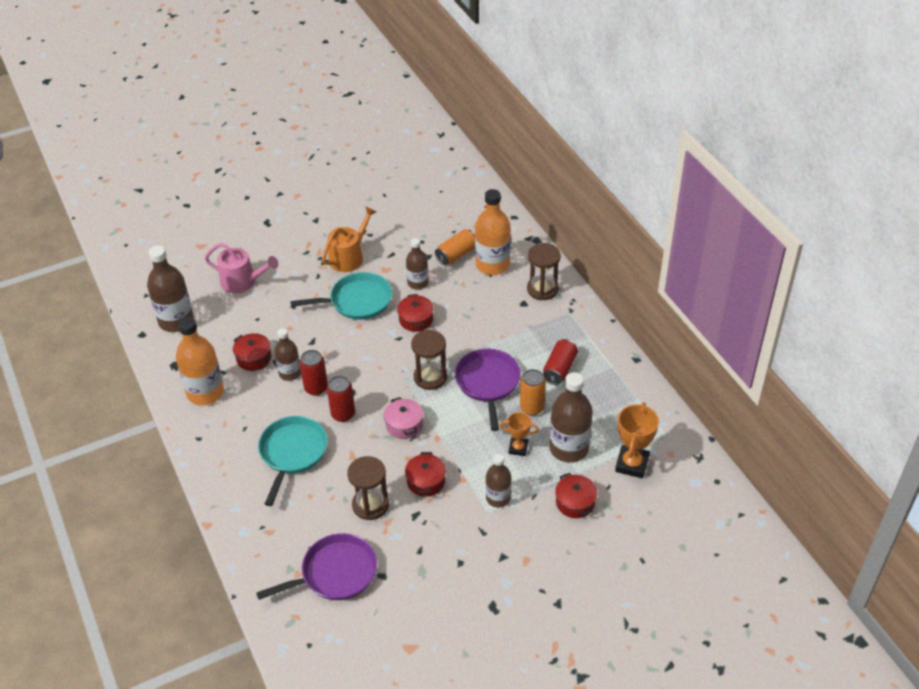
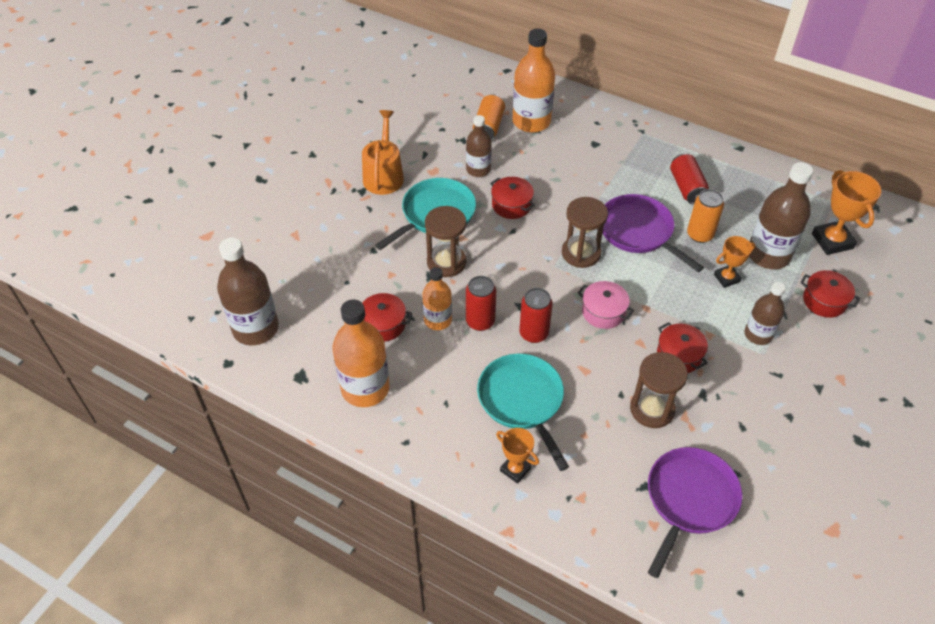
camera: 35 degrees left, 5 degrees up
(242, 282) = (292, 251): pink watering can -> none
(246, 491) = (515, 469): none -> orange trophy
(290, 373) = (438, 320): brown bottle -> orange bottle
(542, 289) = (598, 123): brown hourglass -> brown hourglass (446, 262)

